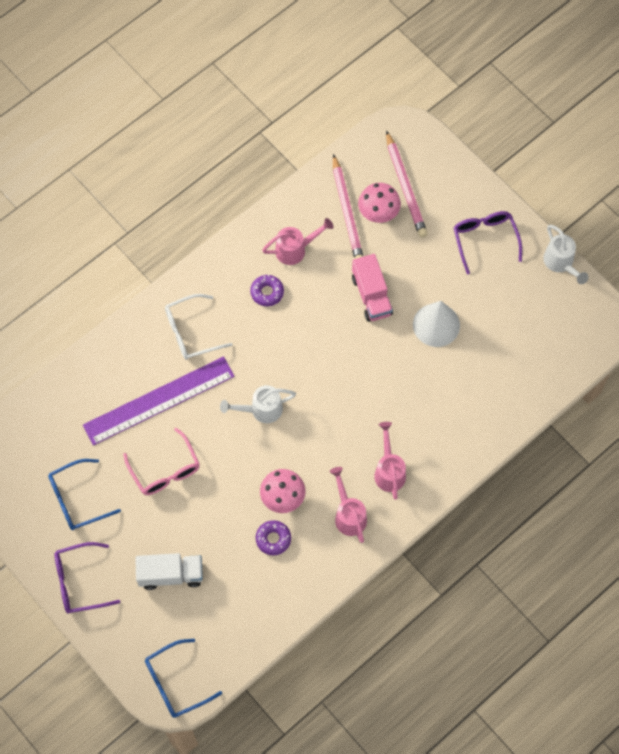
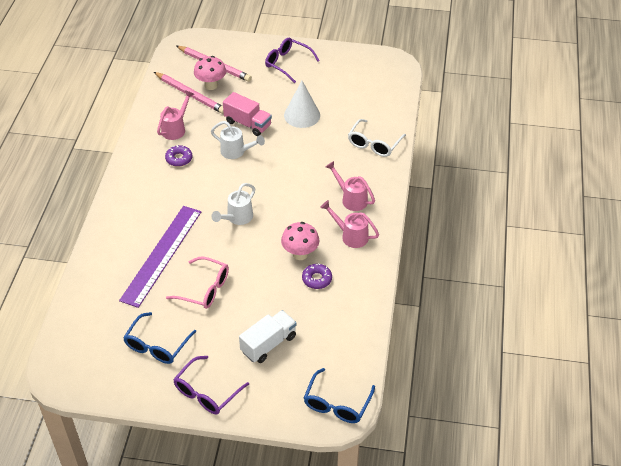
camera: 40 degrees left, 20 degrees down
(191, 332) = (148, 206): white glasses -> white glasses (374, 144)
(561, 263) = (342, 50): white watering can -> white watering can (236, 152)

